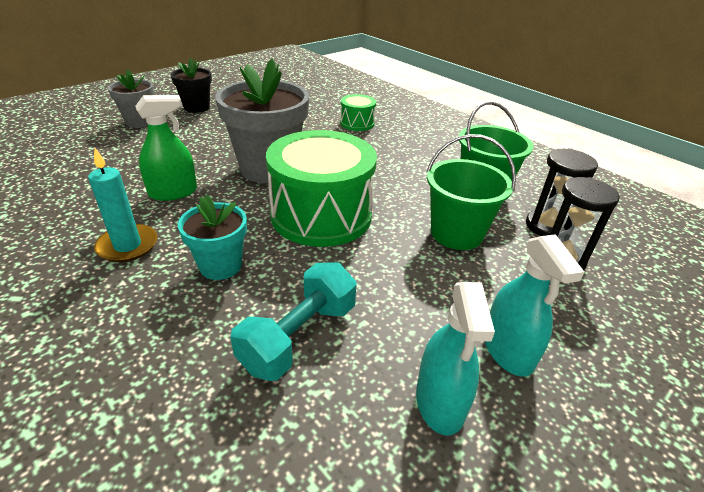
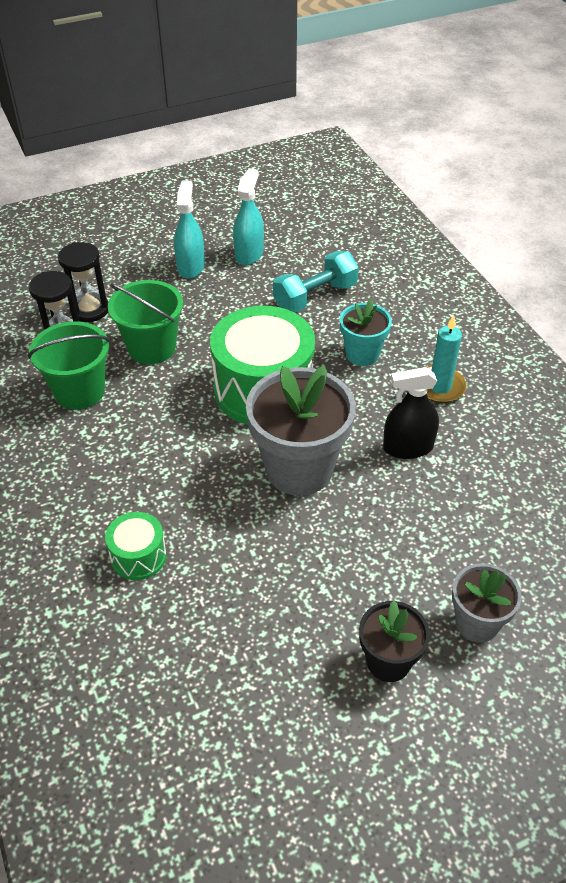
camera: 160 degrees left, 10 degrees up
(173, 192) = (408, 447): green spray bottle -> black spray bottle

